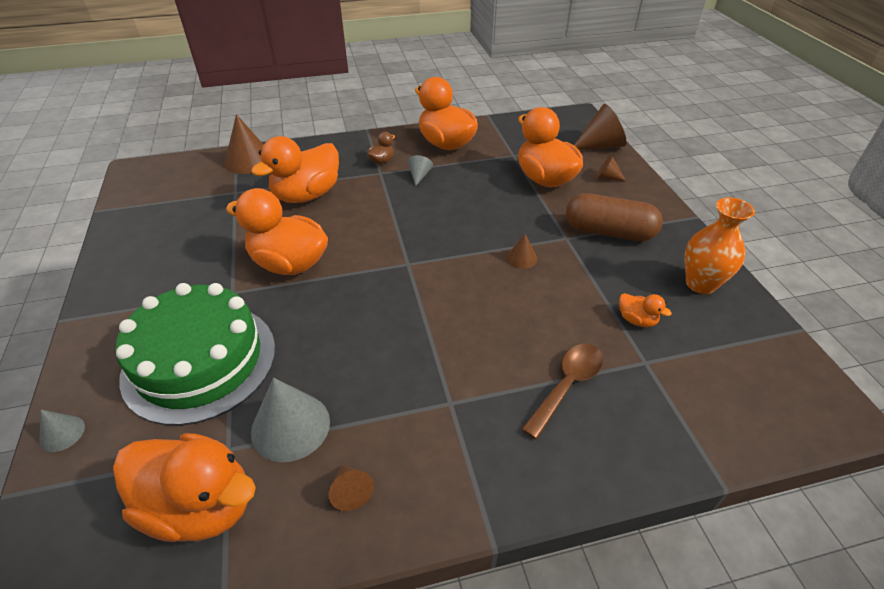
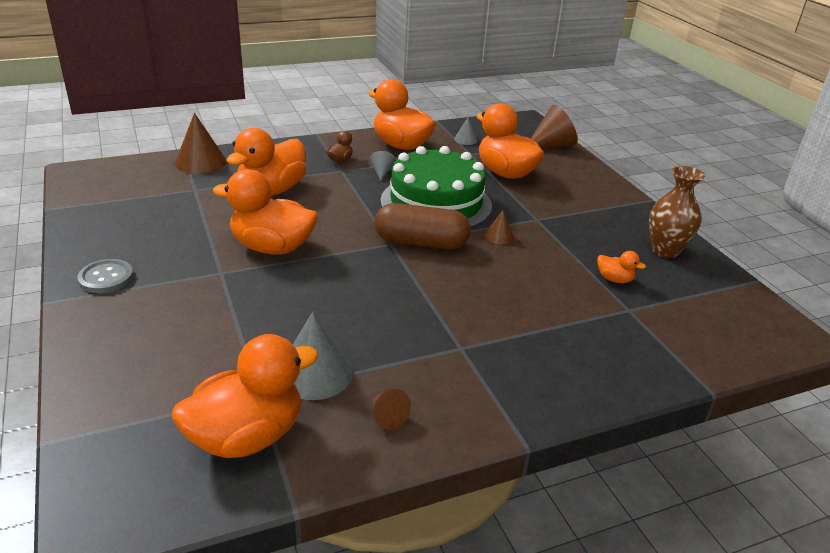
camera: 10 degrees left, 10 degrees down
(62, 433) = (85, 391): grey cone -> grey cone (465, 139)
(123, 294) = (106, 278): none -> grey button
(200, 361) = (207, 328): green cake -> green cake (436, 203)
(200, 506) = (247, 436): orange duck -> orange duck turned 45 degrees counterclockwise
(567, 385) = (563, 330): brown spoon -> none
(607, 177) = (563, 170): brown cone -> none
(609, 232) = (575, 213): brown capsule -> brown capsule (421, 243)
(700, 284) = (665, 250): orange vase -> brown vase

